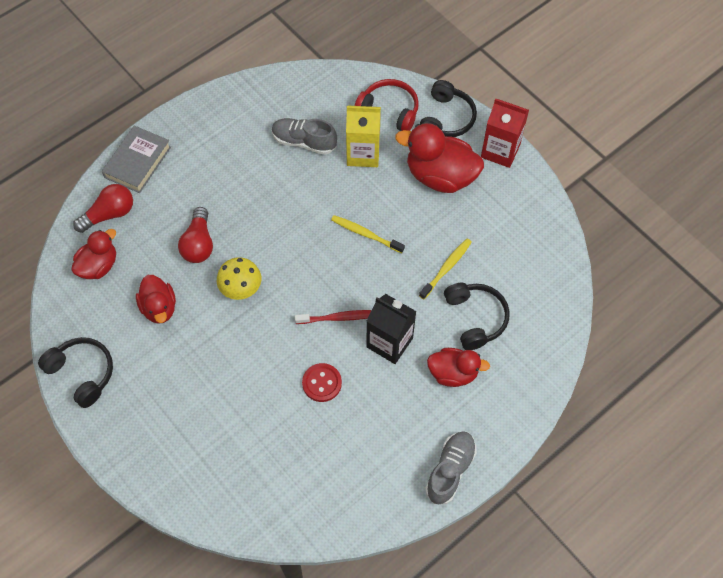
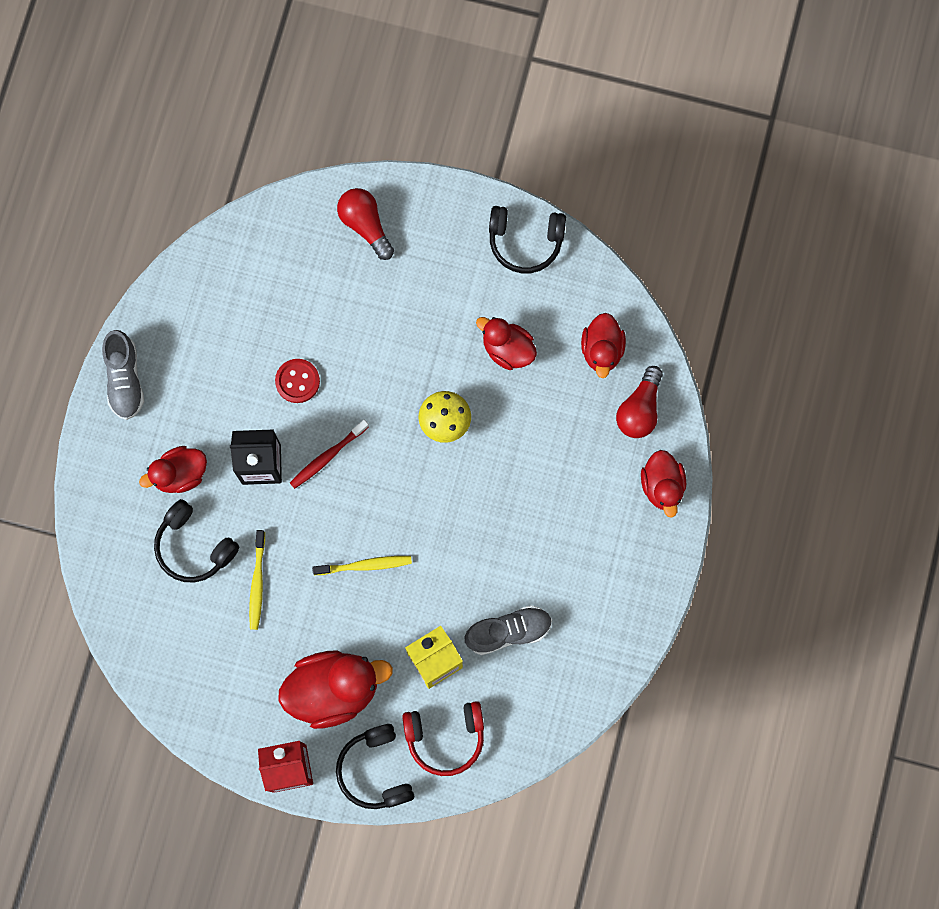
camera: 145 degrees right, 15 degrees up
(138, 162) = (662, 486): grey book -> red duck
(199, 244) = (524, 439): red light bulb -> red light bulb (365, 225)

